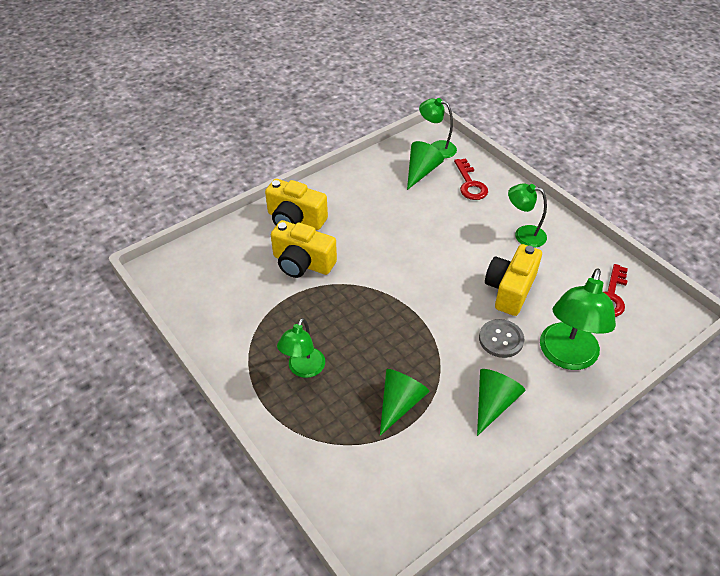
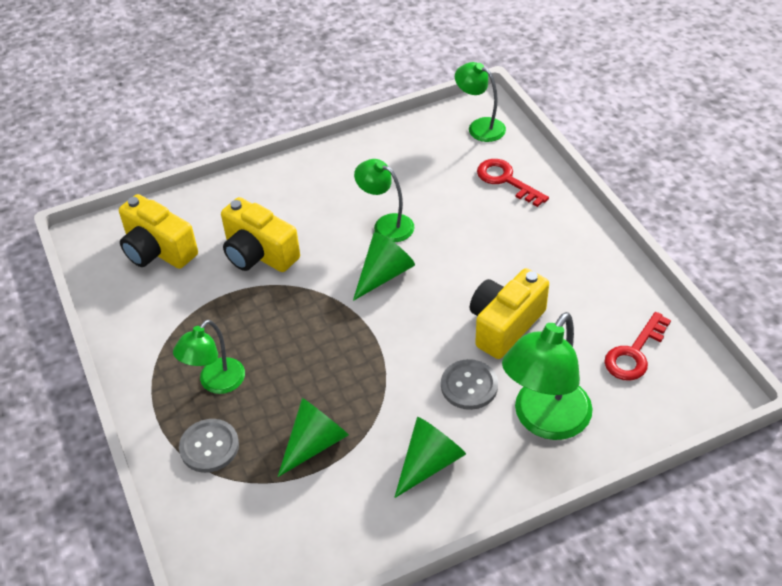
camera: 15 degrees right, 0 degrees up
(295, 220) = (269, 198): yellow camera -> yellow camera (158, 250)
(316, 421) = (209, 447): none -> grey button
(421, 172) = (448, 156): green cone -> green cone (384, 274)
(470, 184) = (506, 180): red key -> red key turned 135 degrees clockwise
(523, 235) = (550, 256): green lamp -> green lamp (386, 224)

